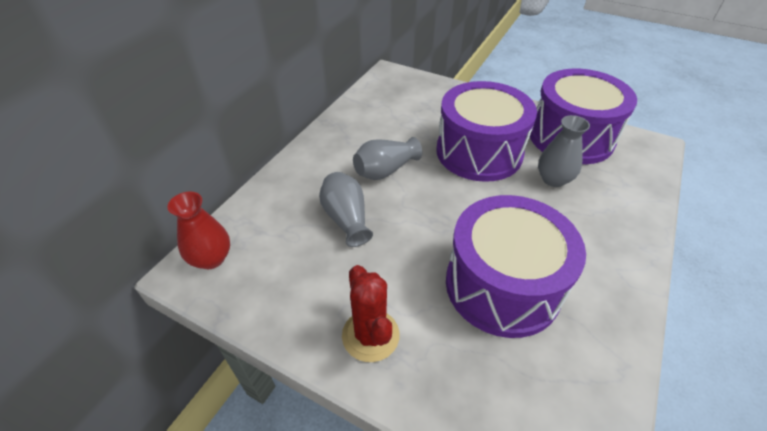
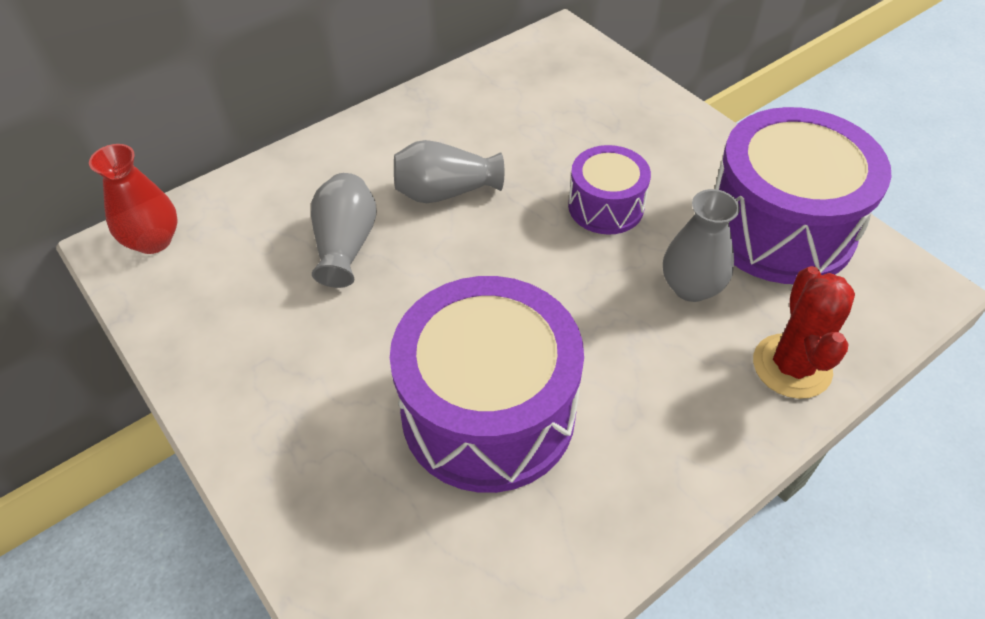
camera: 25 degrees right, 5 degrees up
(370, 335) = (273, 407): red cactus -> red cactus (791, 366)
(479, 152) = (606, 206): purple drum -> purple drum, size x0.53

